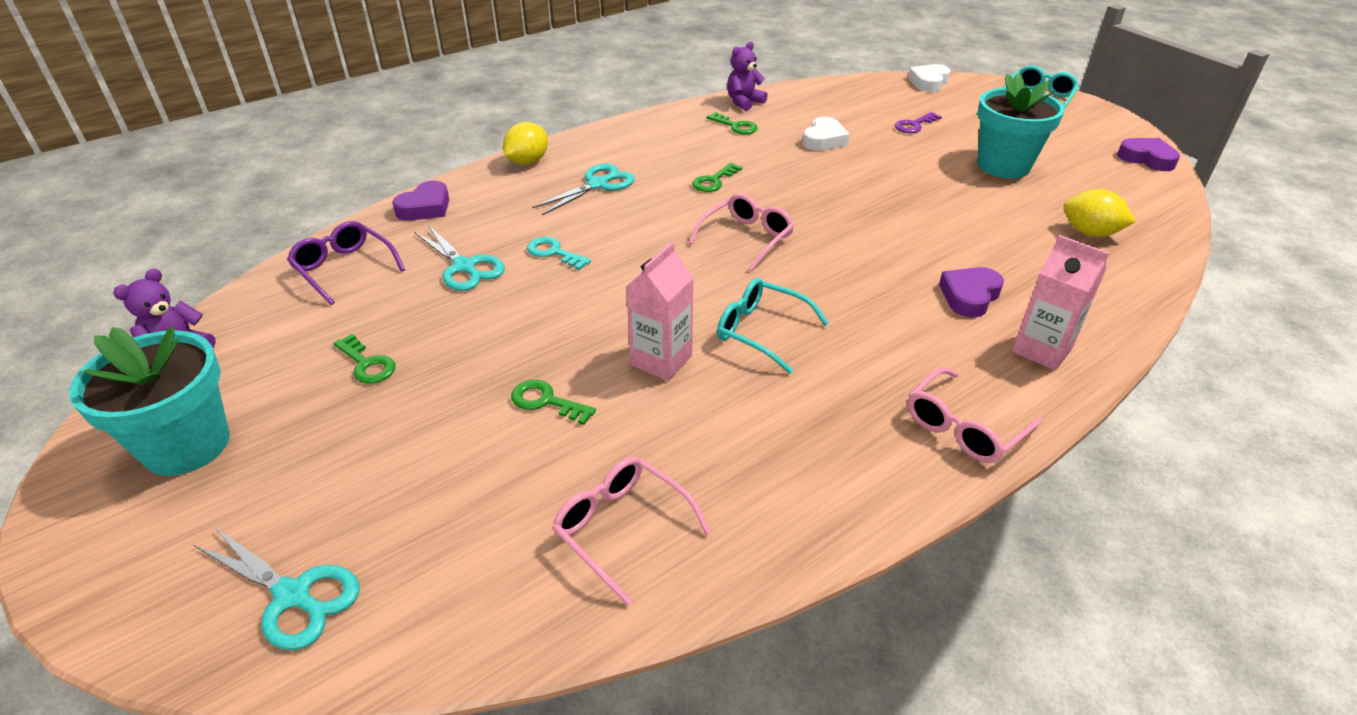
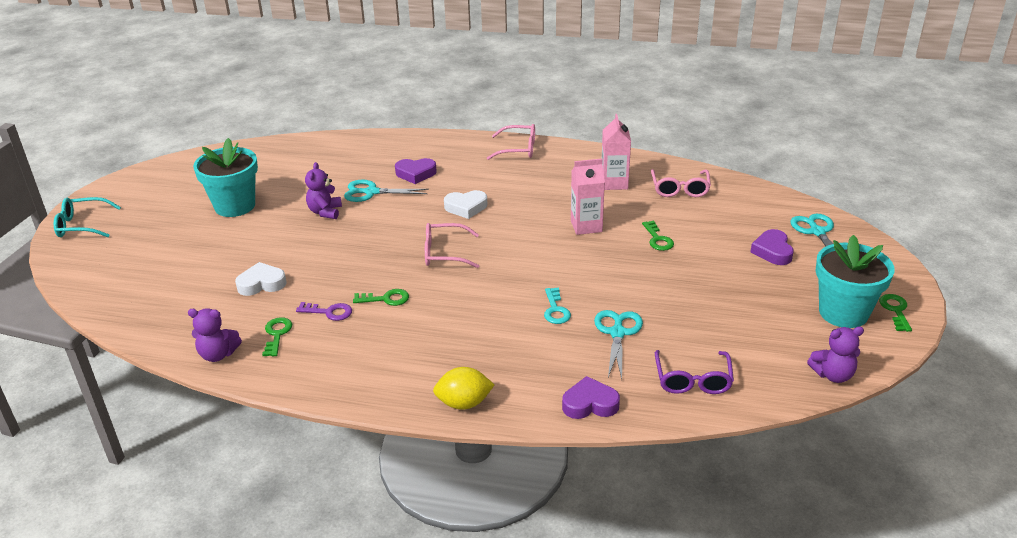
camera: 130 degrees left, 5 degrees down
(367, 364) = (726, 304): green key -> green key (895, 310)
(598, 185) = (454, 345): turquoise scissors -> turquoise scissors (371, 192)
(761, 331) = (525, 212): turquoise glasses -> none
(914, 125) = (192, 257): purple key -> purple key (329, 312)
(929, 82) = (81, 281): white heart -> white heart (466, 207)
(930, 205) = (325, 212): none -> purple teddy bear
(1042, 350) = (439, 148): pink carton -> pink carton (614, 183)
(1090, 233) = (303, 162): yellow lemon -> none
(1146, 159) = (173, 167): purple heart -> purple heart (772, 251)

